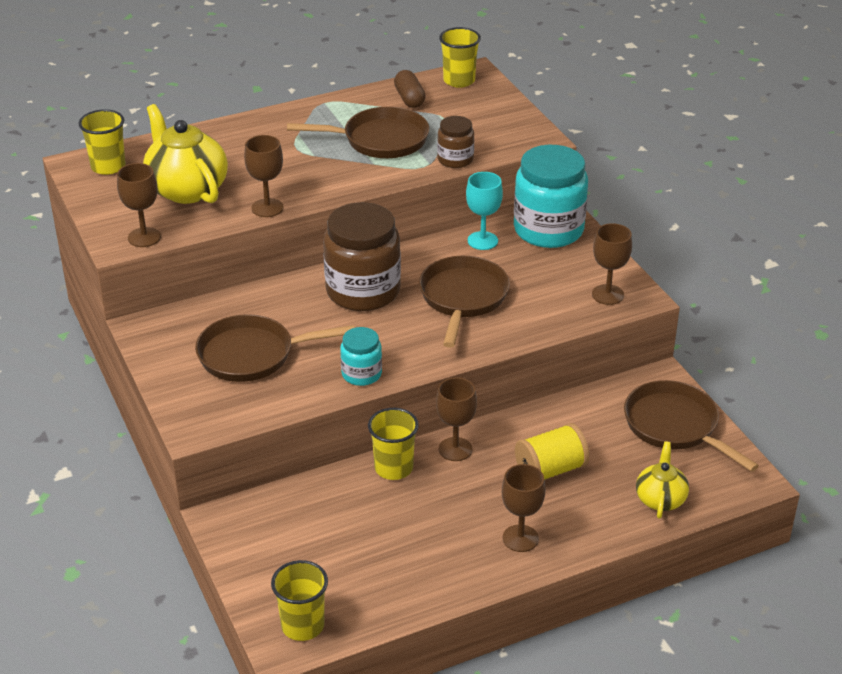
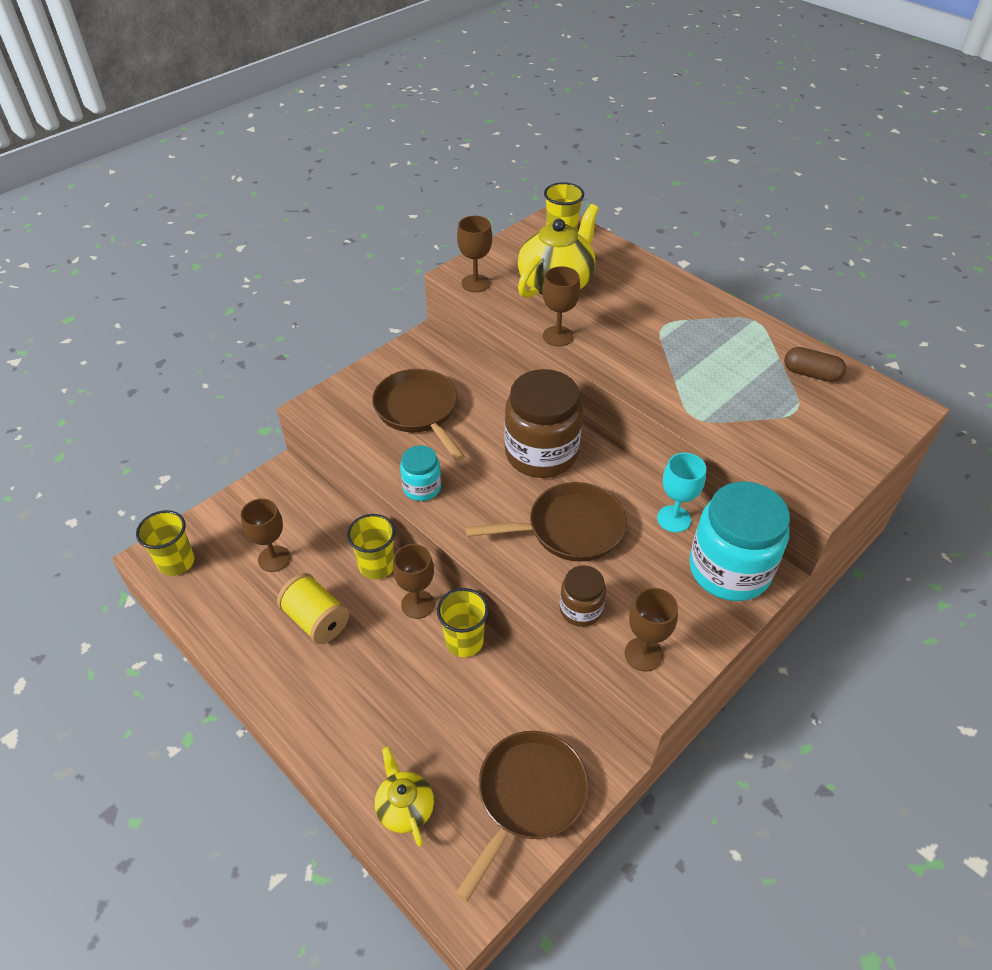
camera: 70 degrees right, 10 degrees up
(380, 140) = (719, 374): brown pan -> none
(409, 99) = (811, 374): brown capsule -> brown capsule turned 60 degrees clockwise
(455, 159) = (725, 438): brown jar -> brown jar (580, 609)
(459, 80) = (879, 401): yellow cup -> yellow cup (464, 641)
(520, 538) = (313, 690): brown goblet -> brown goblet (274, 559)
(550, 470) = (416, 691): yellow spool -> yellow spool (316, 620)
(660, 499) = (405, 808): yellow teapot -> yellow teapot turned 105 degrees counterclockwise

